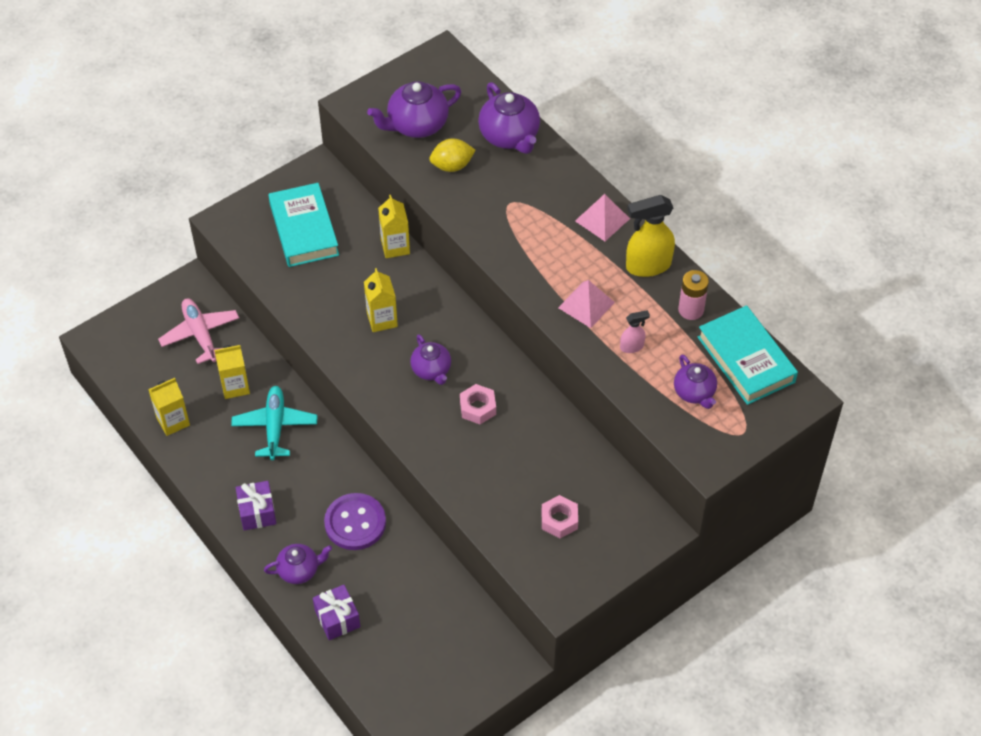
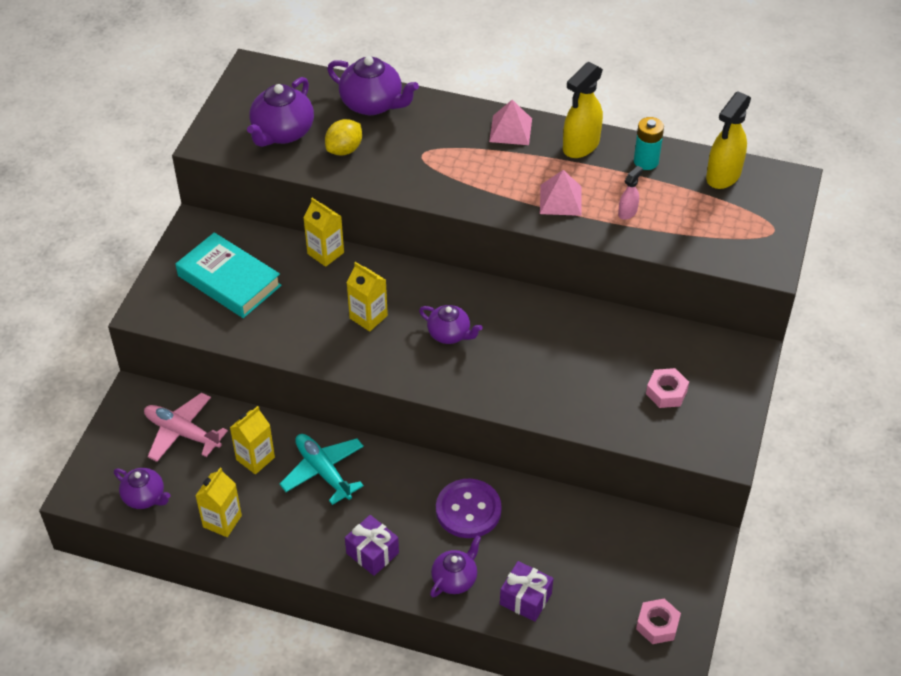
camera: 35 degrees left, 5 degrees down
(477, 408) = (517, 342): pink nut -> pink nut (657, 625)
(691, 310) = (646, 161): pink battery -> turquoise battery
(694, 392) = (709, 220): purple teapot -> purple teapot (145, 497)
(745, 359) = (723, 176): turquoise book -> yellow spray bottle

